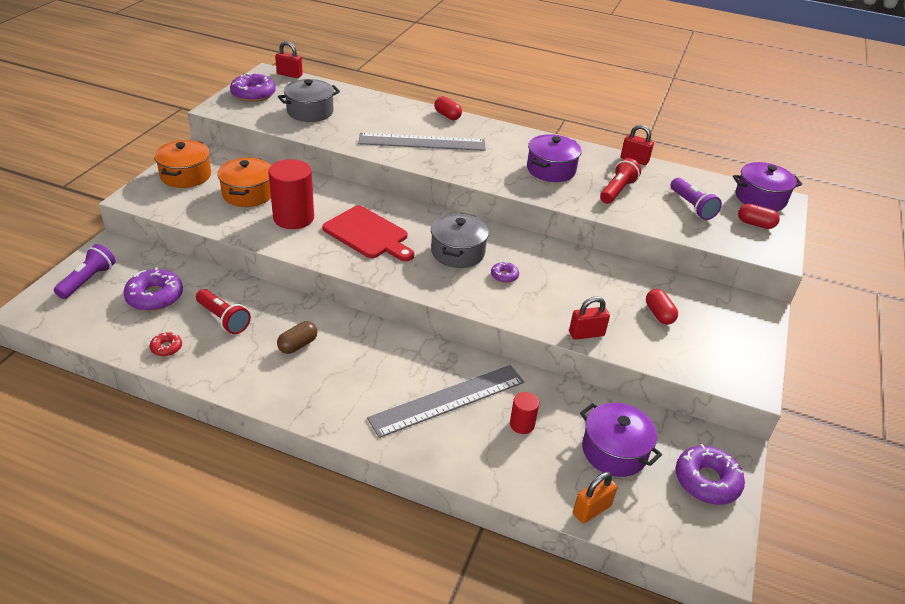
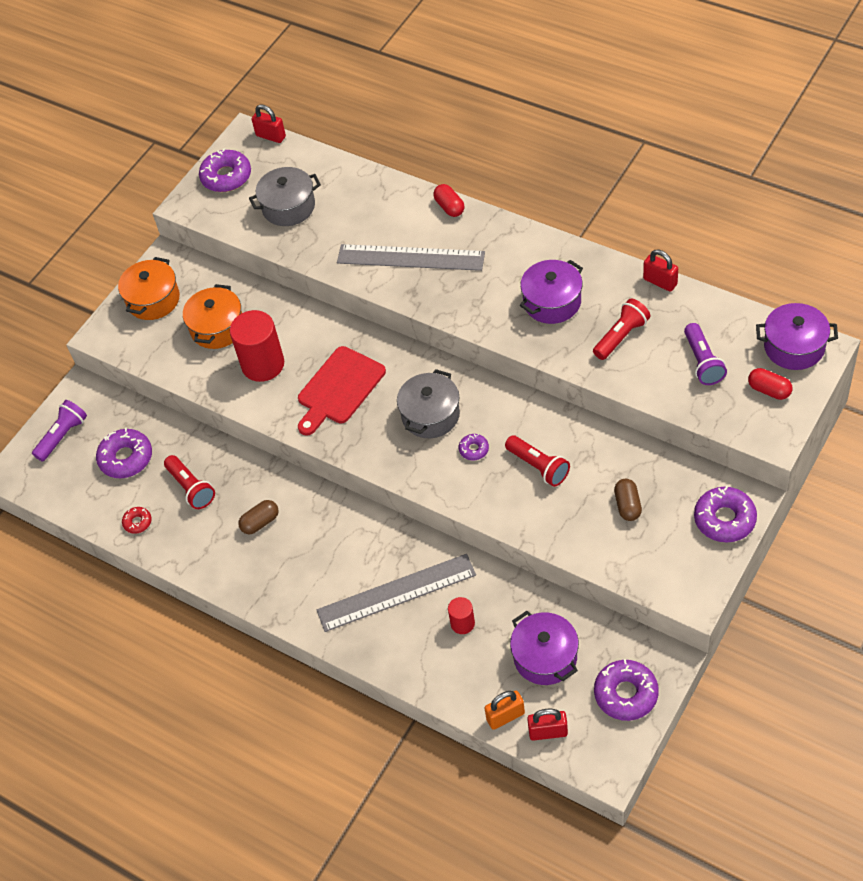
camera: 20 degrees right, 15 degrees up
(368, 234) = (339, 389): red cutting board -> red cutting board turned 75 degrees clockwise
(567, 287) = (538, 466): none -> red flashlight
(586, 334) = (541, 529): red padlock -> red padlock (548, 732)
(659, 314) = (627, 505): red capsule -> brown capsule
(749, 323) = (724, 519): none -> purple donut

